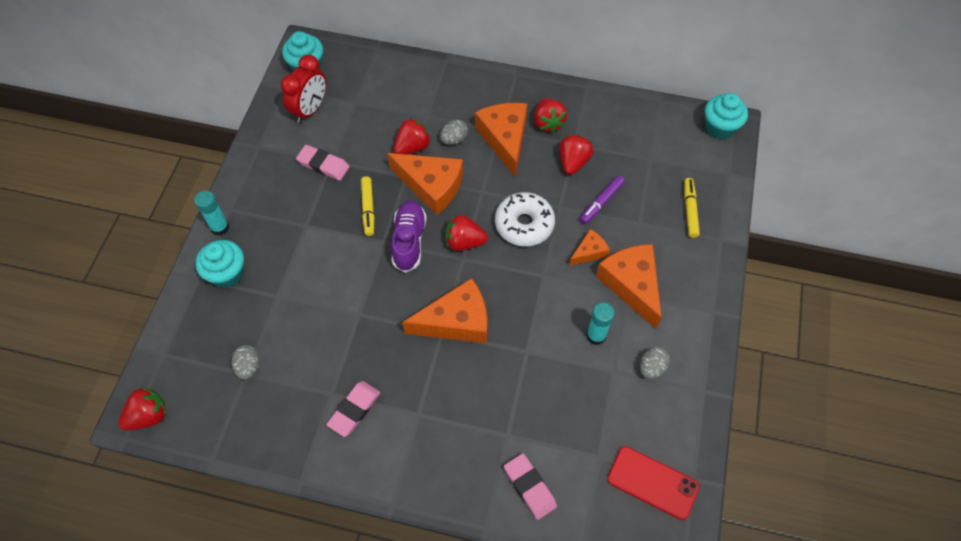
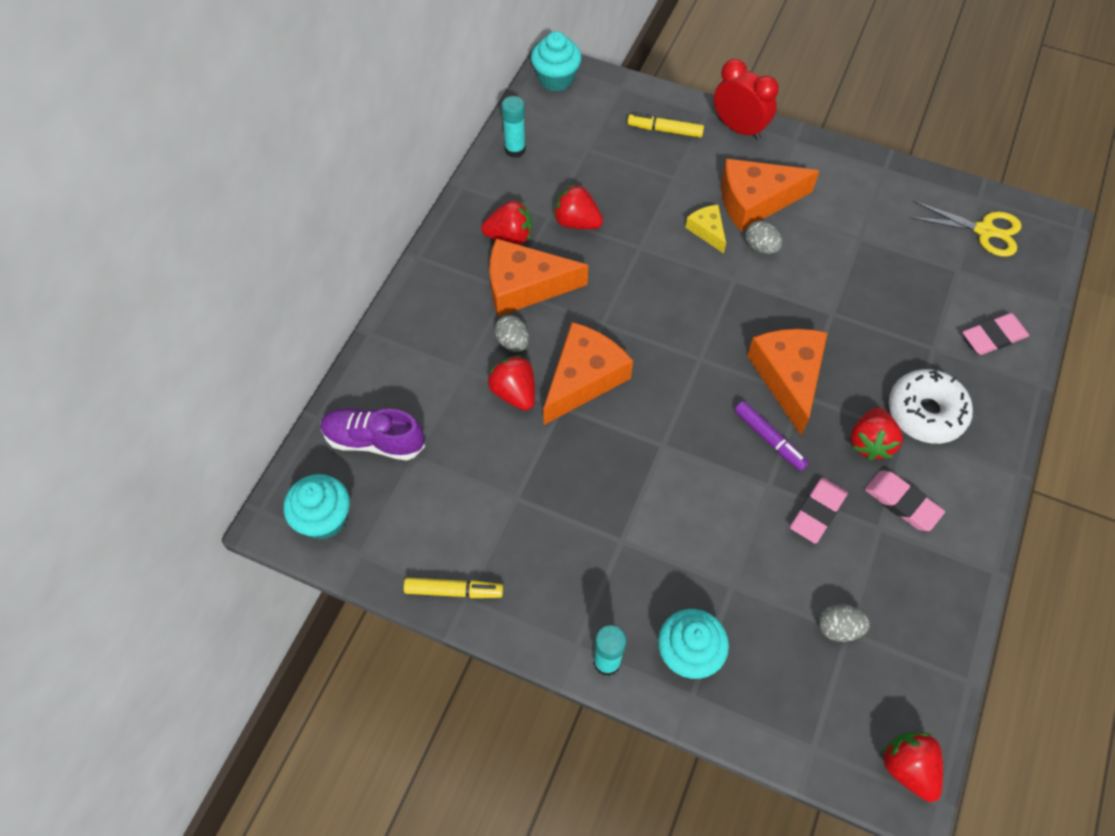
camera: 80 degrees left, 0 degrees up
(310, 110) = (413, 520): red clock -> red clock (739, 128)
(323, 165) = (520, 509): pink eraser -> pink eraser (817, 512)
(368, 209) = (607, 458): yellow marker -> yellow marker (454, 591)
(409, 241) = (666, 415): purple shoe -> purple shoe (374, 441)
(464, 242) = (676, 353): red strawberry -> red strawberry (870, 442)
(524, 224) = (660, 287): white donut -> white donut (925, 412)
(589, 252) = (707, 231): orange cheese -> yellow cheese
(596, 336) = (816, 245): turquoise glue stick -> turquoise glue stick (515, 149)
(601, 202) = (641, 207): purple marker -> purple marker (769, 439)
(651, 368) = (858, 205): grey egg -> grey egg (760, 247)
(652, 482) = (984, 231): red phone -> yellow scissors

